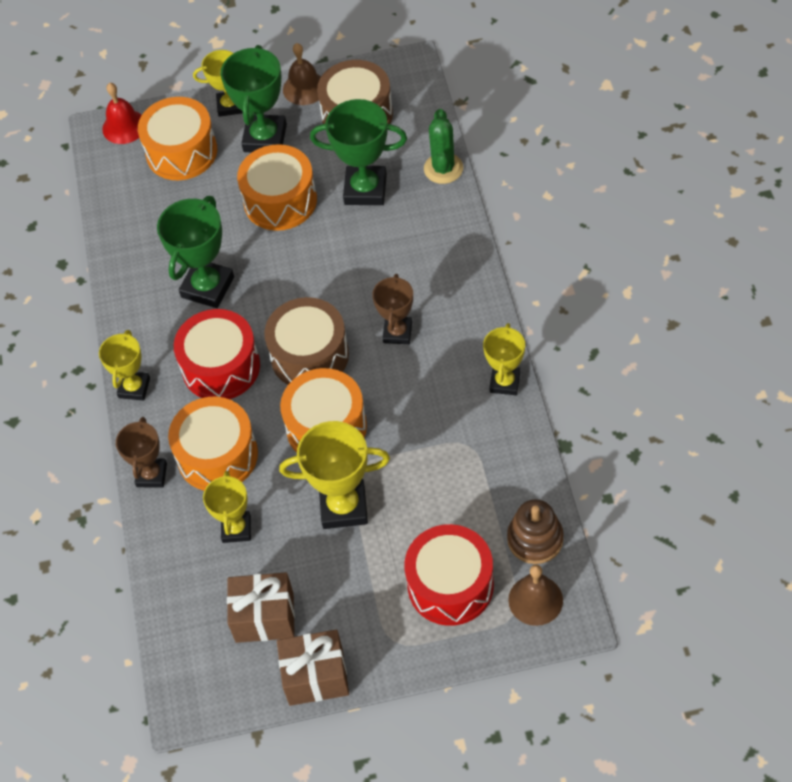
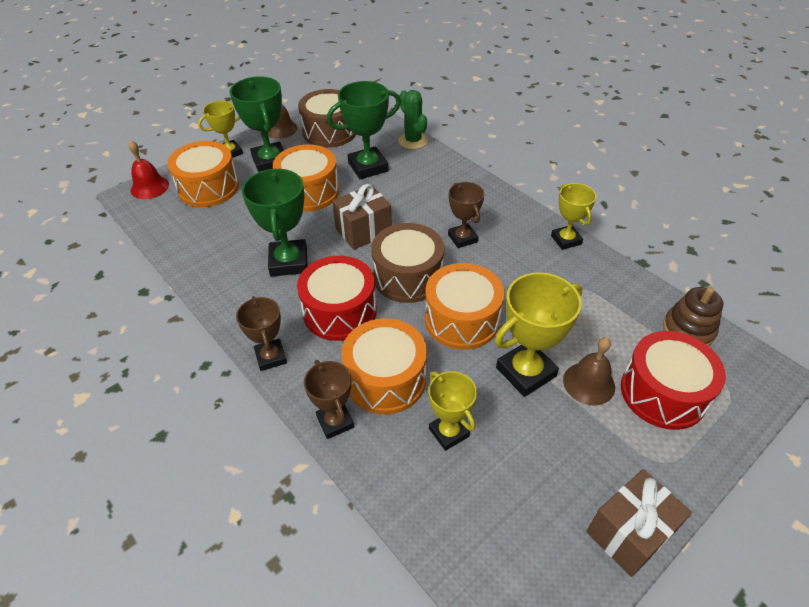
camera: 35 degrees left, 10 degrees down
(134, 388) = (271, 357): yellow trophy -> brown trophy
(264, 617) = (536, 500): brown gift -> brown gift (363, 231)
(535, 600) = (733, 373): brown bell -> brown bell (589, 383)

